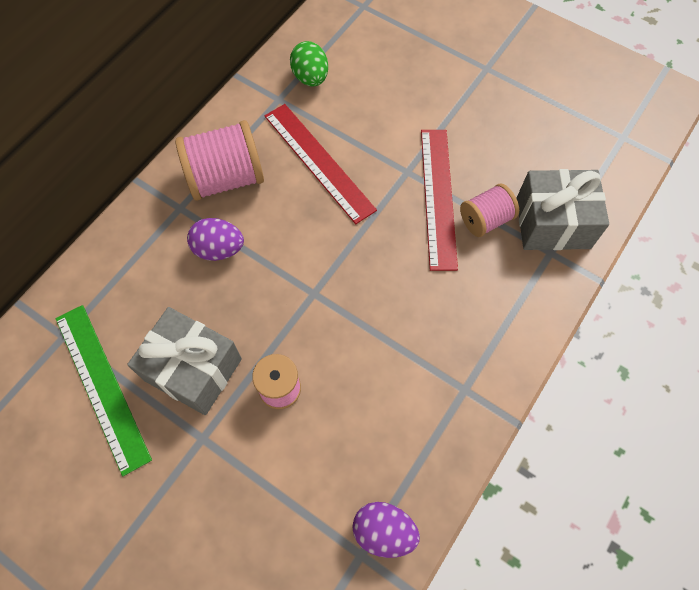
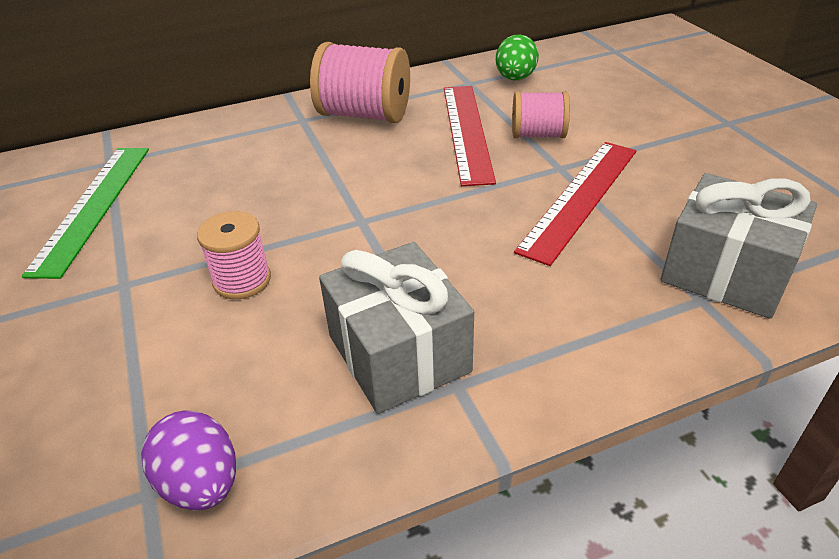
camera: 35 degrees right, 25 degrees down
(193, 369) = (181, 228): grey gift -> grey gift (399, 353)
(219, 249) = (304, 156): purple egg -> none
(485, 220) = (627, 236): pink spool -> pink spool (538, 135)

